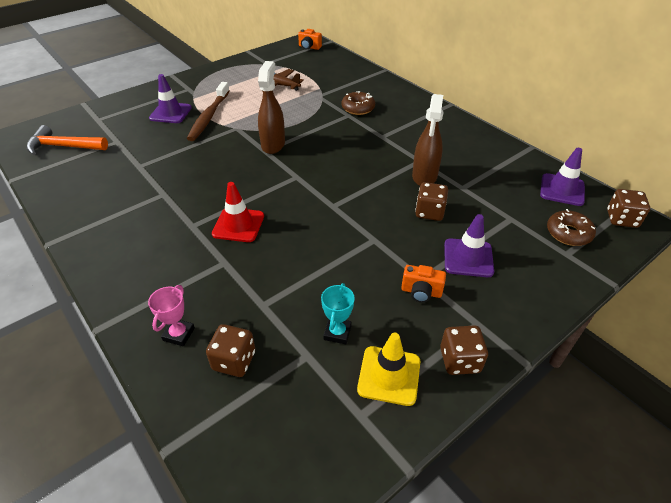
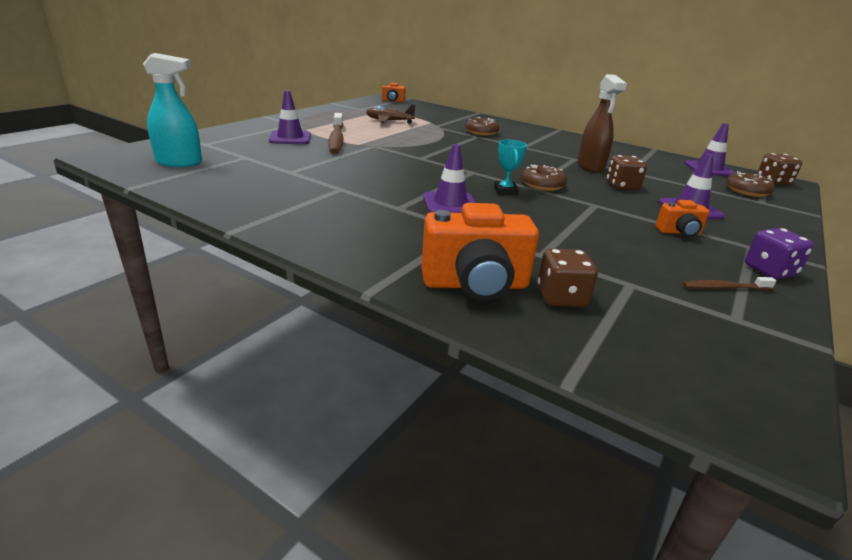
camera: 20 degrees left, 15 degrees down
(63, 147) = (179, 162): orange hammer -> turquoise spray bottle
(179, 334) = (475, 285): pink trophy -> orange camera
(238, 225) = (450, 204): red traffic cone -> purple traffic cone
(273, 144) = (425, 154): brown spray bottle -> none
(337, 333) = (639, 265): turquoise trophy -> turquoise trophy (505, 191)
(347, 203) = (542, 185): none -> brown donut
(389, 375) = (724, 288): yellow traffic cone -> brown toothbrush
(460, 360) = (769, 270): brown dice -> purple dice

